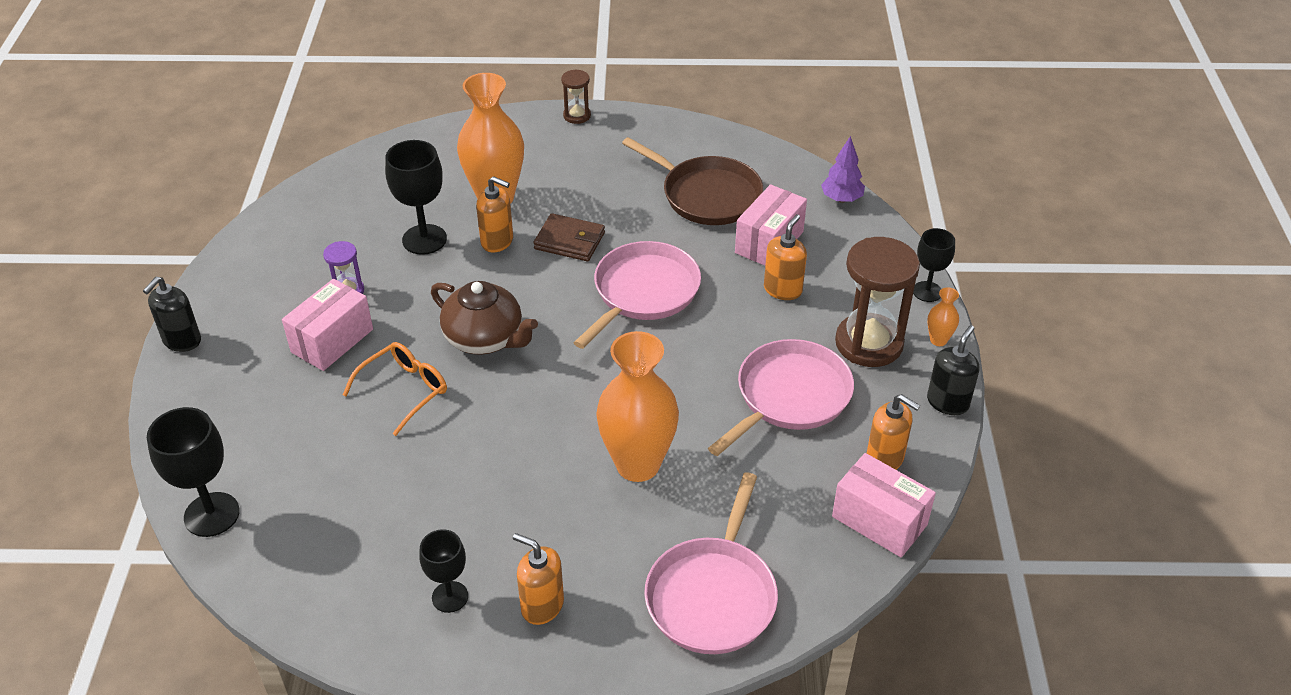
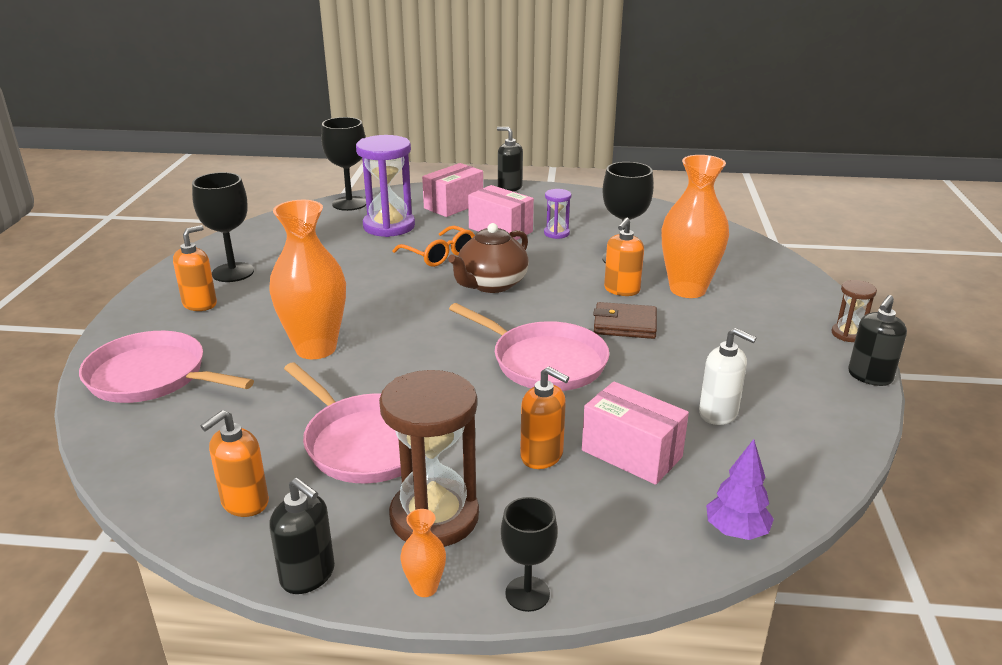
camera: 95 degrees right, 15 degrees down
(307, 454) = (389, 226): none -> purple hourglass
(450, 597) = (233, 272): black goblet -> black goblet, size x1.57
(569, 241) = (625, 324): brown wallet -> brown wallet turned 75 degrees clockwise
(643, 115) = (869, 376): none -> black soap dispenser
(707, 195) = (718, 413): brown pan -> white soap dispenser
(879, 521) = (164, 485): pink box -> pink box (453, 205)

